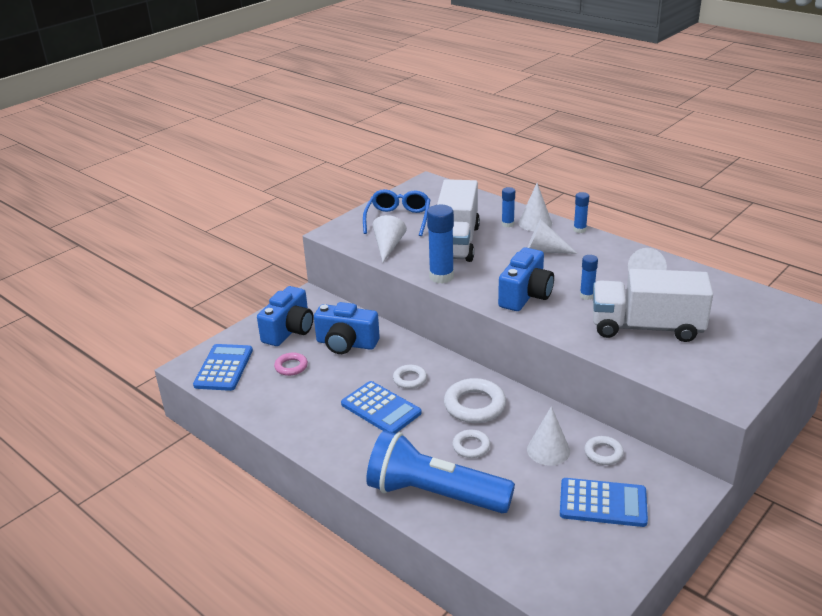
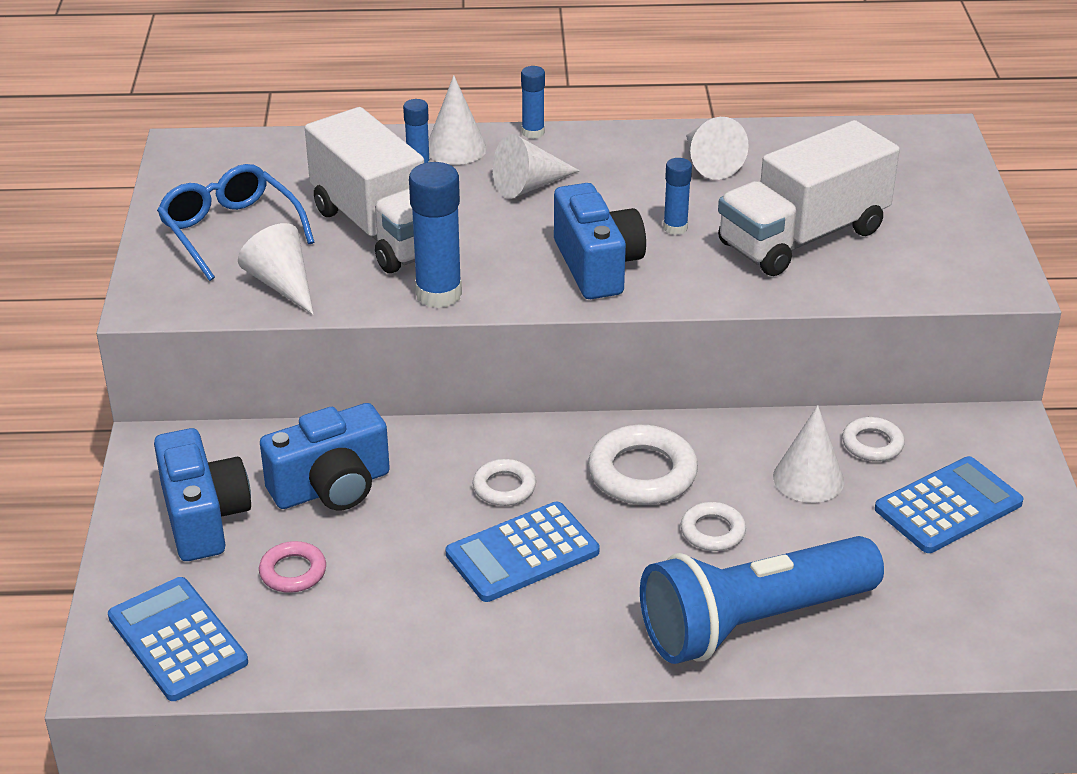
camera: 45 degrees left, 5 degrees up
(381, 408) = (522, 553): blue calculator -> blue calculator turned 150 degrees clockwise

